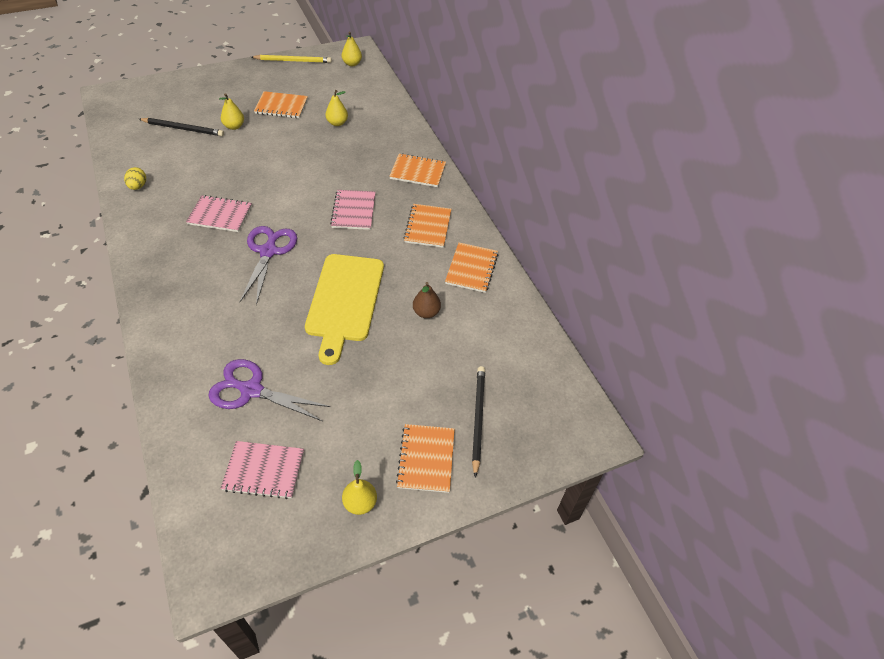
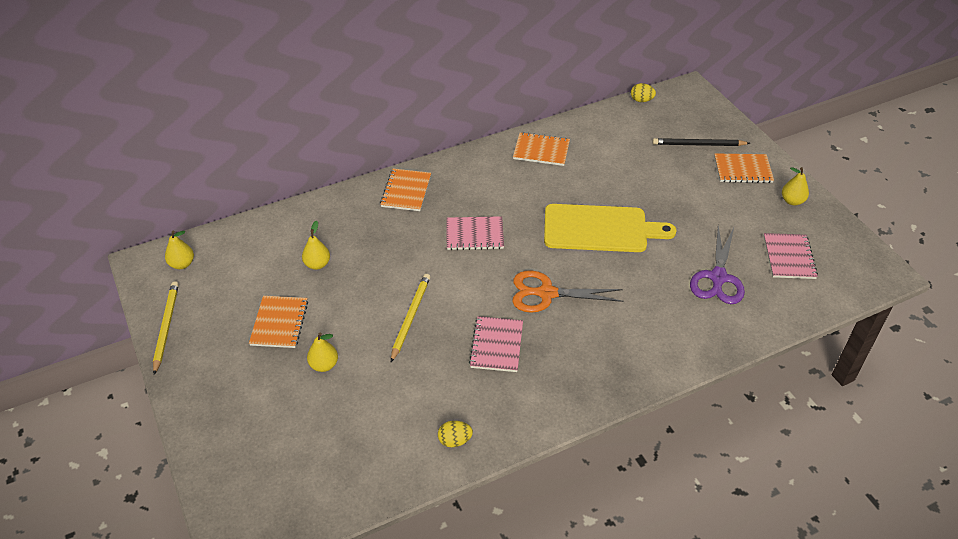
camera: 90 degrees left, 5 degrees down
(183, 129) = (329, 421): black pencil -> none
(266, 169) = (410, 317): none -> yellow pencil
(268, 252) = (547, 293): purple scissors -> orange scissors
(426, 312) = (600, 176): brown pear -> none
(428, 227) = (490, 180): orange notebook -> none
(567, 373) = (641, 100): none -> yellow egg

